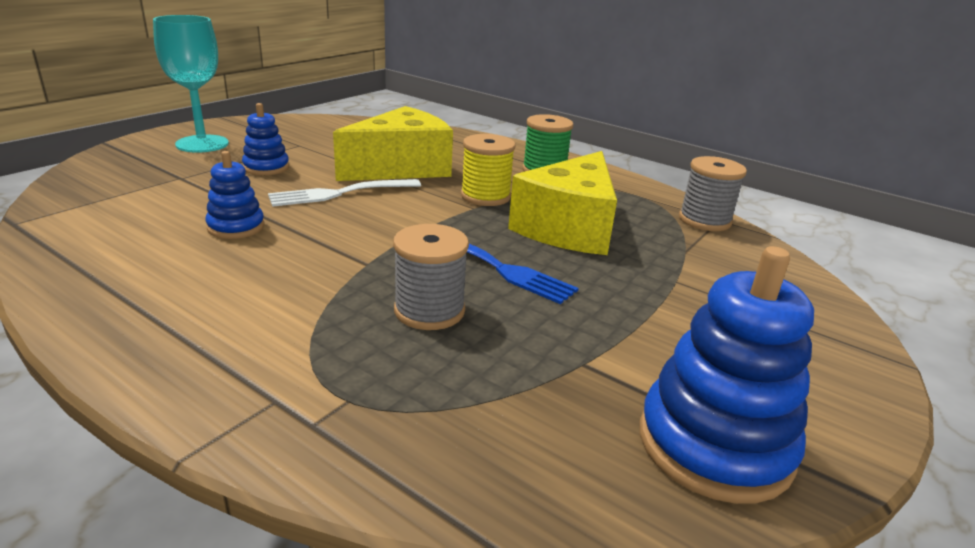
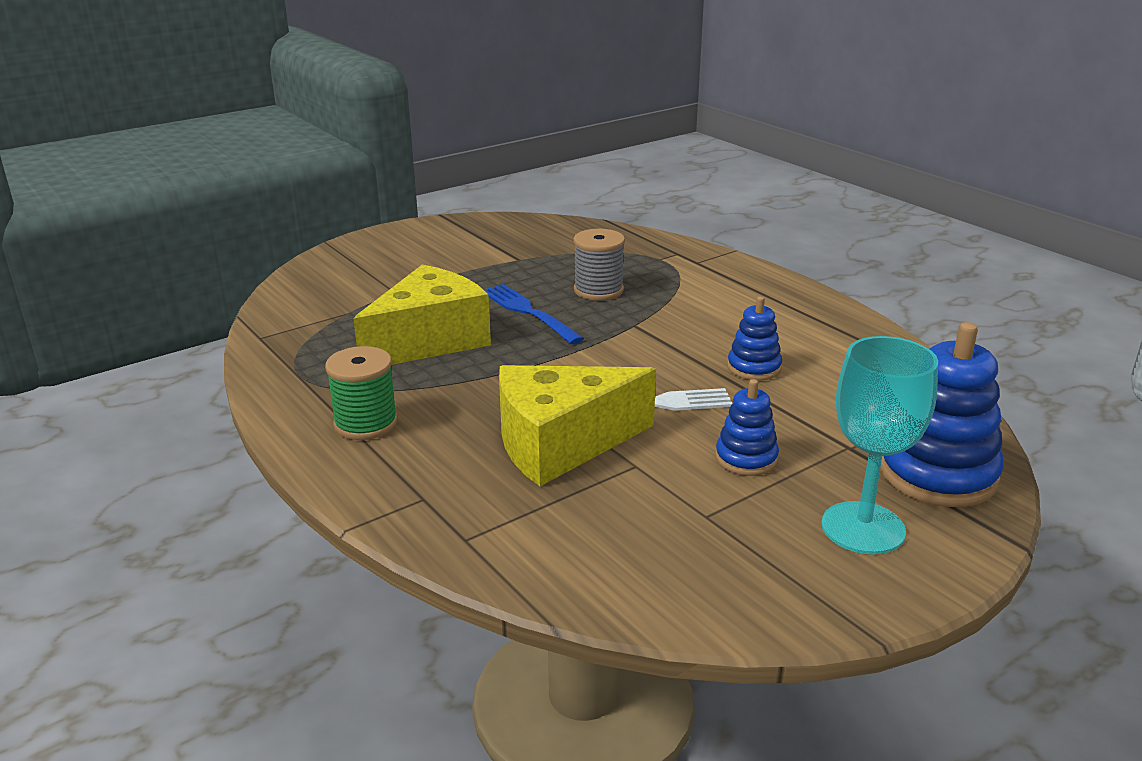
camera: 160 degrees left, 0 degrees up
(485, 196) = (482, 386): yellow spool -> none
(704, 220) = (278, 337): grey spool -> none
(714, 444) = (488, 230): blue stacking toy -> blue stacking toy (937, 474)

